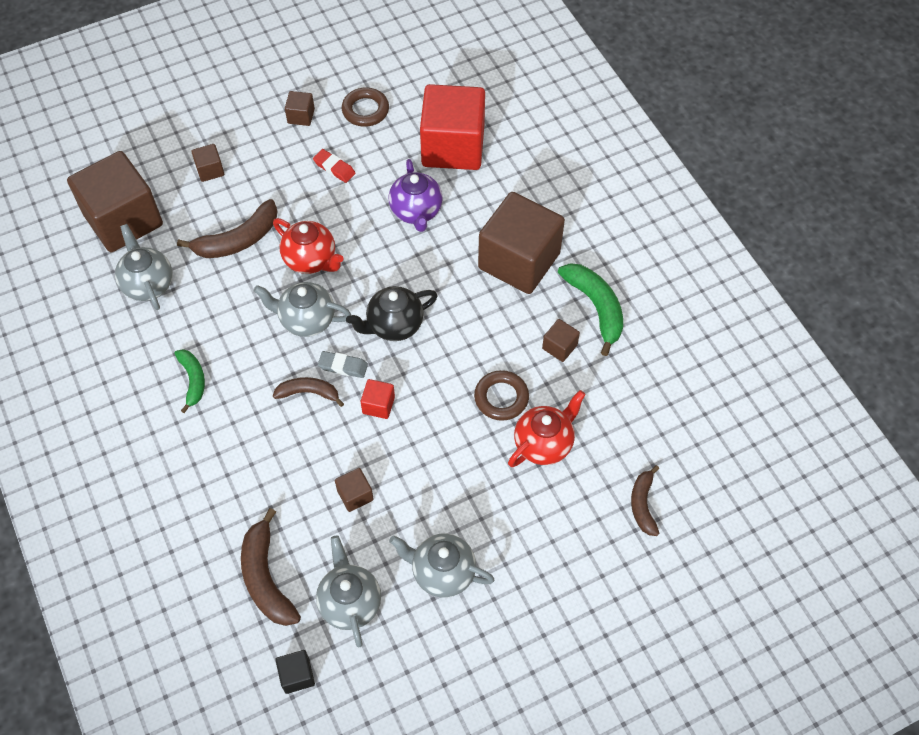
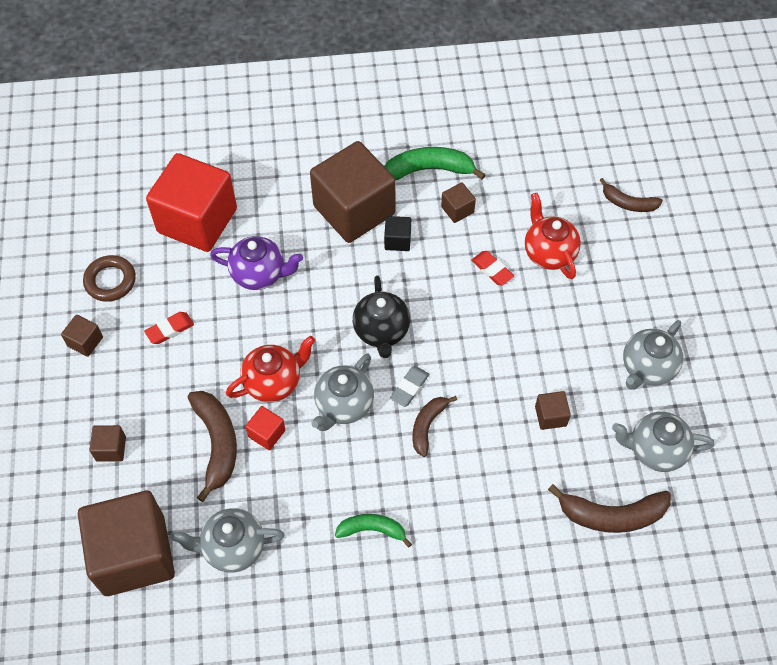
camera: 70 degrees left, 0 degrees up
(297, 675) = (714, 513): black cube -> black cube (397, 240)
(378, 405) = (463, 369): red cube -> red cube (266, 433)
(501, 398) = (492, 270): brown ring -> red eraser

